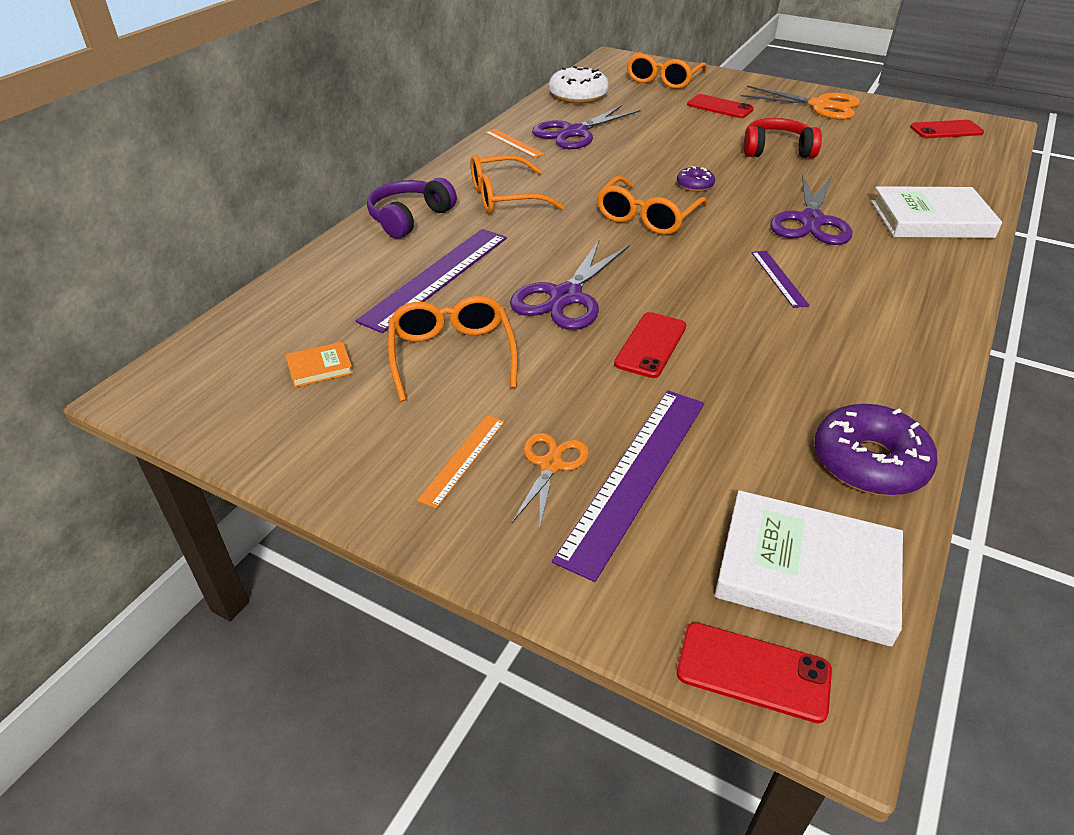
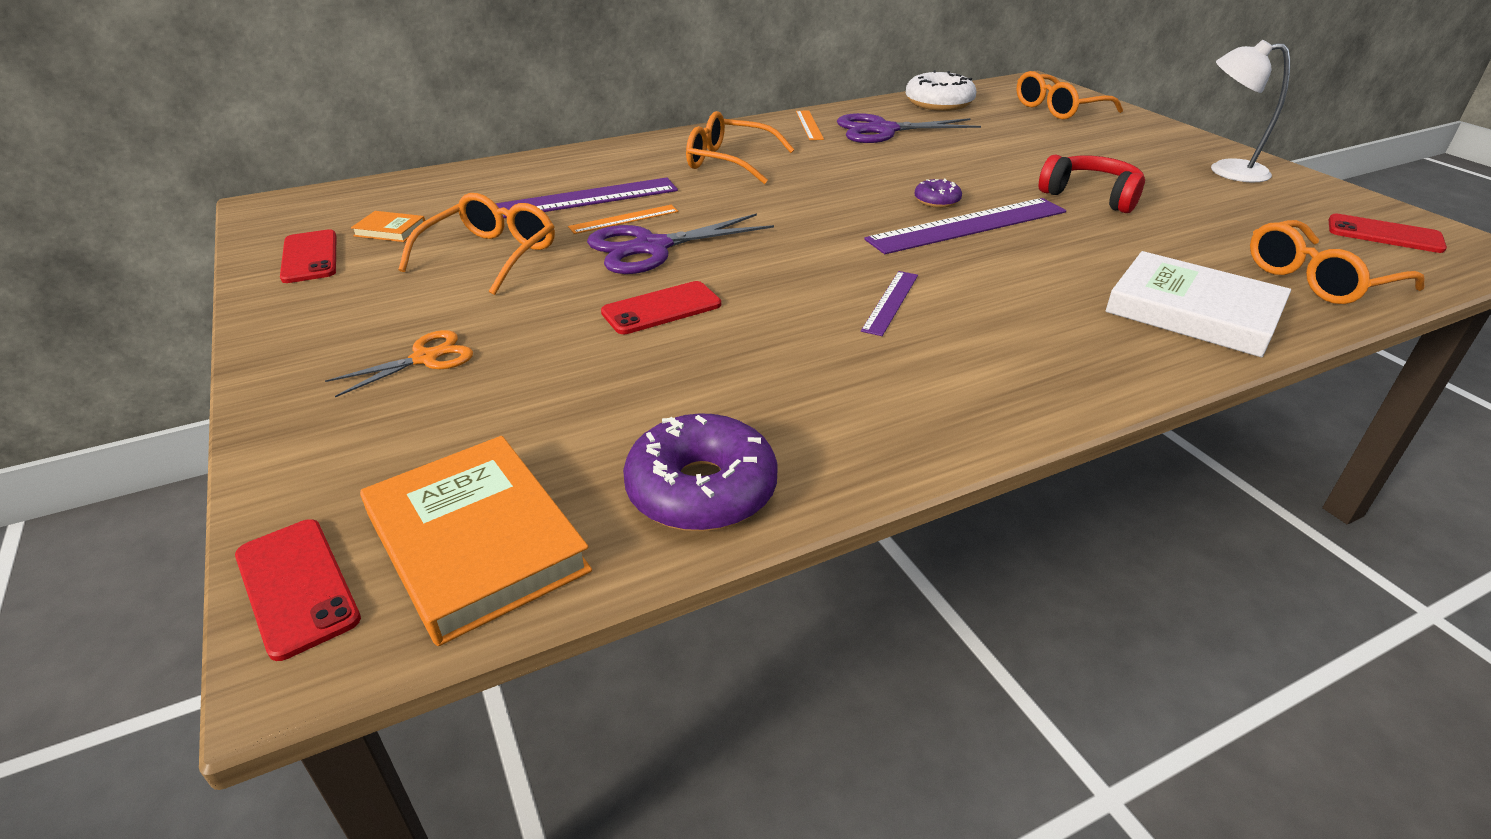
camera: 35 degrees right, 5 degrees down
(409, 218) = (624, 155): purple headphones -> none
(463, 459) = (373, 326): orange ruler -> orange ruler (624, 219)
(636, 476) = (473, 397): purple ruler -> purple ruler (968, 226)
(646, 217) = (837, 212): orange glasses -> orange glasses (1317, 279)
(719, 107) = (1086, 144): red phone -> red phone (310, 257)
(806, 572) = (476, 542): white book -> orange book
(811, 221) = (1021, 267): purple scissors -> none
(820, 106) = (1226, 171): orange scissors -> white lamp

